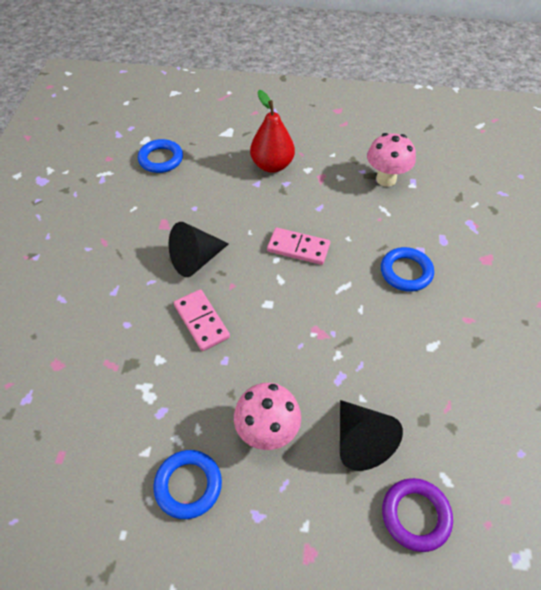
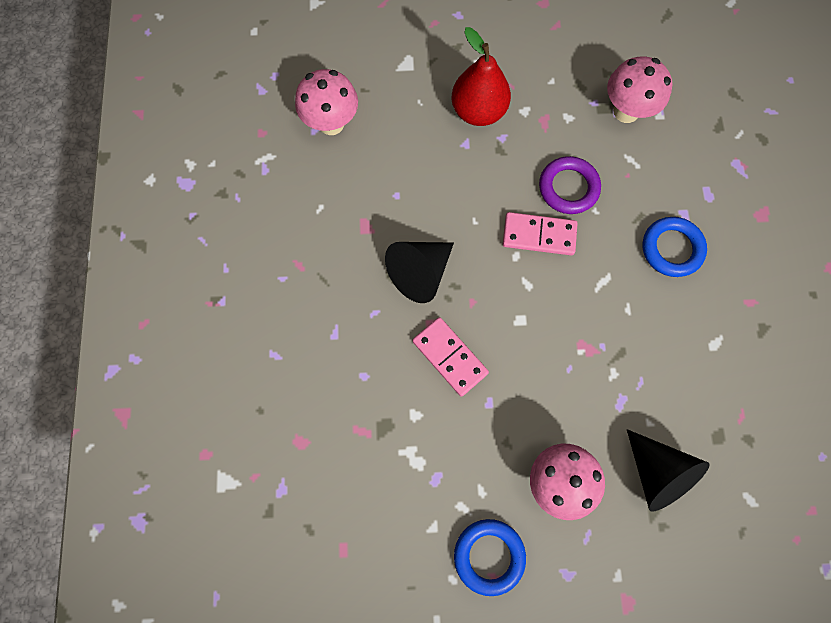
camera: 10 degrees left, 20 degrees up
(161, 159) = (331, 123): blue ring -> pink mushroom
(415, 515) = (725, 544): purple ring -> purple ring (568, 188)

